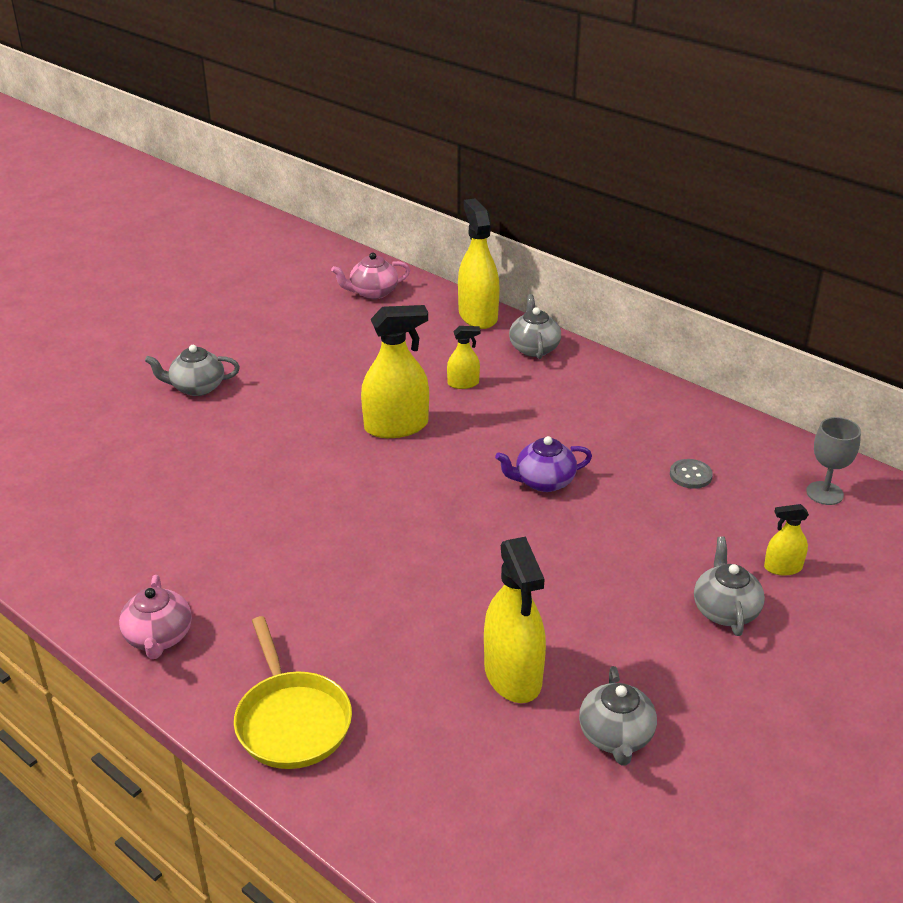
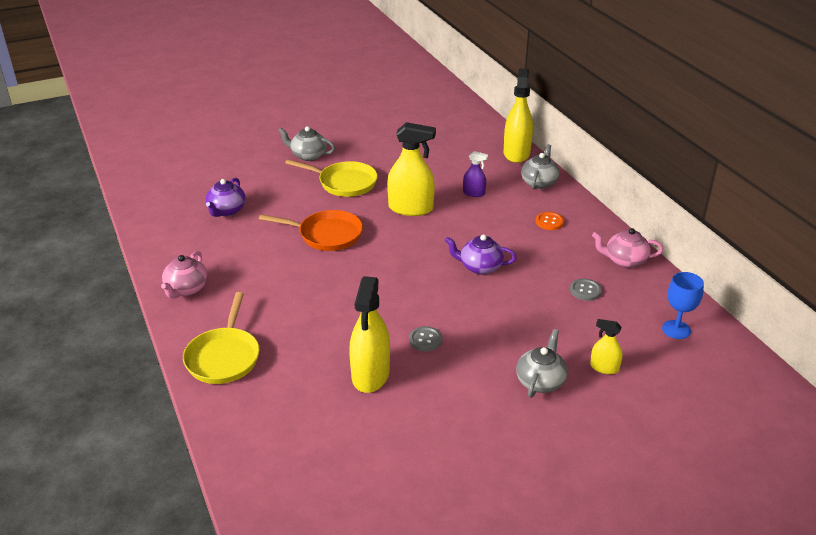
camera: 25 degrees right, 0 degrees up
(133, 501) = (226, 211): none -> purple teapot
(278, 414) = (344, 183): none -> yellow pan
(308, 496) = (326, 235): none -> orange pan
(372, 292) = (458, 123): pink teapot -> pink teapot (624, 260)
(463, 383) = (474, 193): yellow spray bottle -> purple spray bottle
(548, 603) = (425, 340): none -> grey button
(584, 397) = (549, 222): none -> orange button
(616, 737) = (406, 431): grey teapot -> none
(824, 493) = (676, 329): grey goblet -> blue goblet

